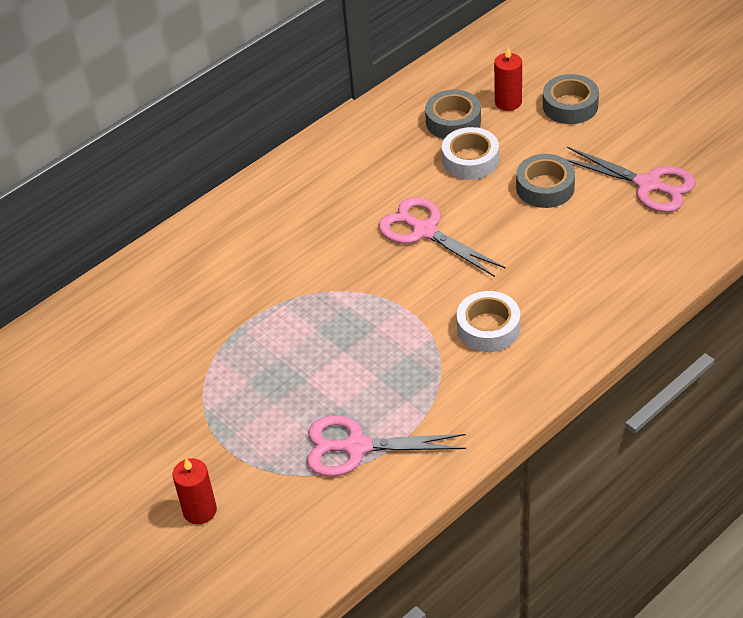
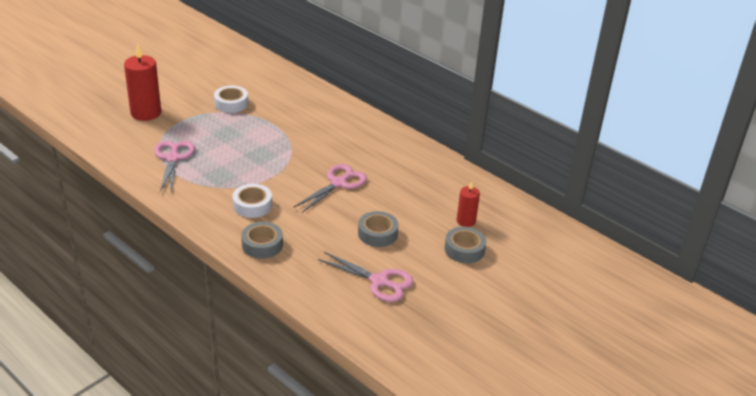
camera: 80 degrees right, 10 degrees down
(200, 510) = (146, 113): red candle -> red candle, size x1.76
(453, 121) = (444, 197): grey tape -> grey tape (262, 245)
(470, 160) = (405, 203): white tape -> white tape (231, 103)
(648, 185) = (379, 281): pink scissors -> pink scissors turned 90 degrees counterclockwise

